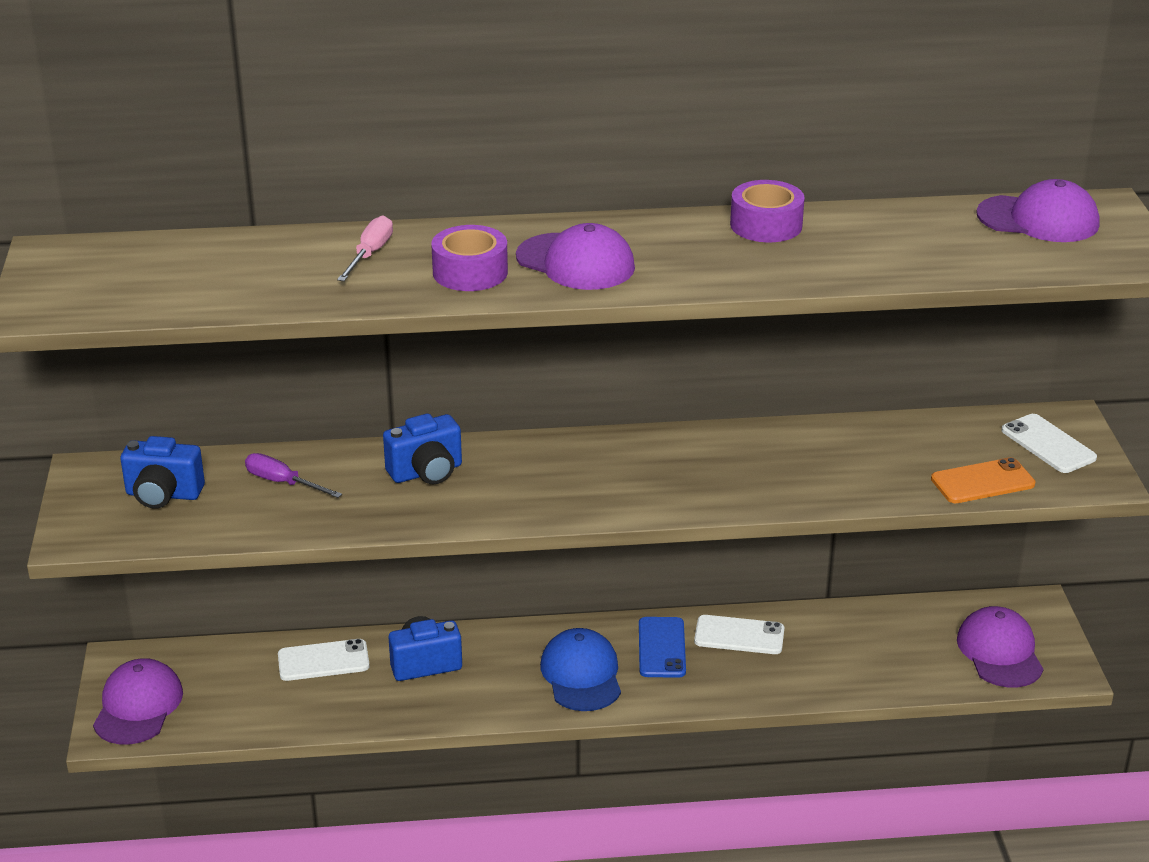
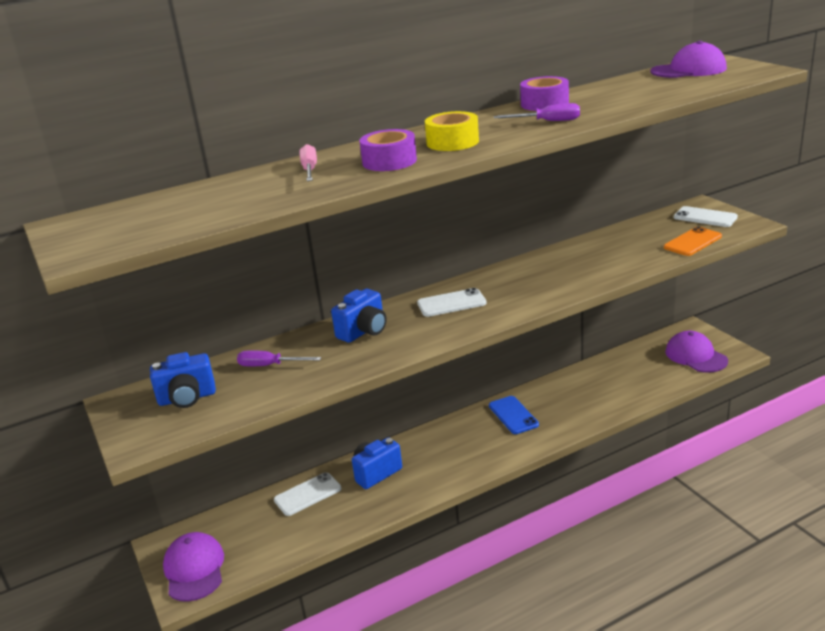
camera: 20 degrees left, 5 degrees down
(575, 262) = (452, 142): purple cap -> yellow tape
(581, 675) = (478, 446): blue cap -> none
(728, 264) = (547, 121): none -> purple screwdriver
(739, 635) = (551, 394): white phone -> white phone (451, 303)

